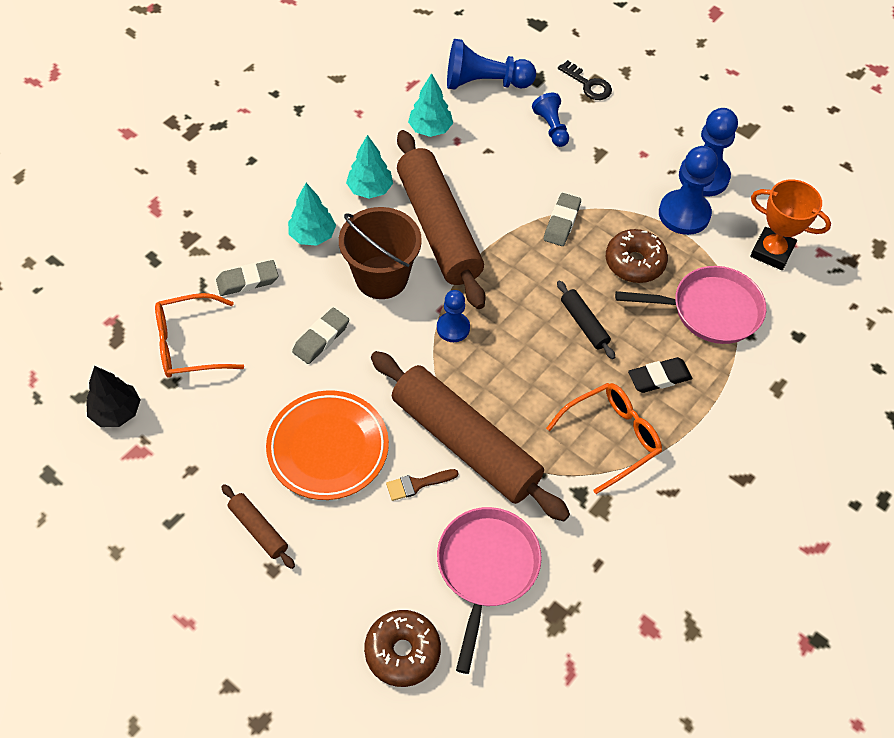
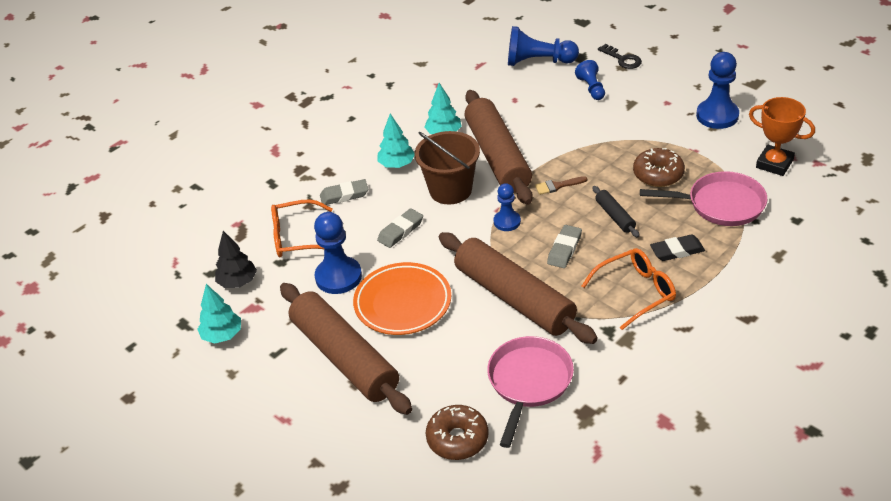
camera: 10 degrees right, 15 degrees down
(258, 529) = (345, 357): brown rolling pin -> brown rolling pin, size x2.35
(417, 484) = (474, 326): brown brush -> brown brush (557, 186)
(430, 129) = (493, 93): turquoise tree -> turquoise tree (222, 335)
(561, 222) = (598, 150): grey eraser -> grey eraser (564, 249)
(684, 214) = (700, 141): blue pawn -> blue pawn (338, 277)

